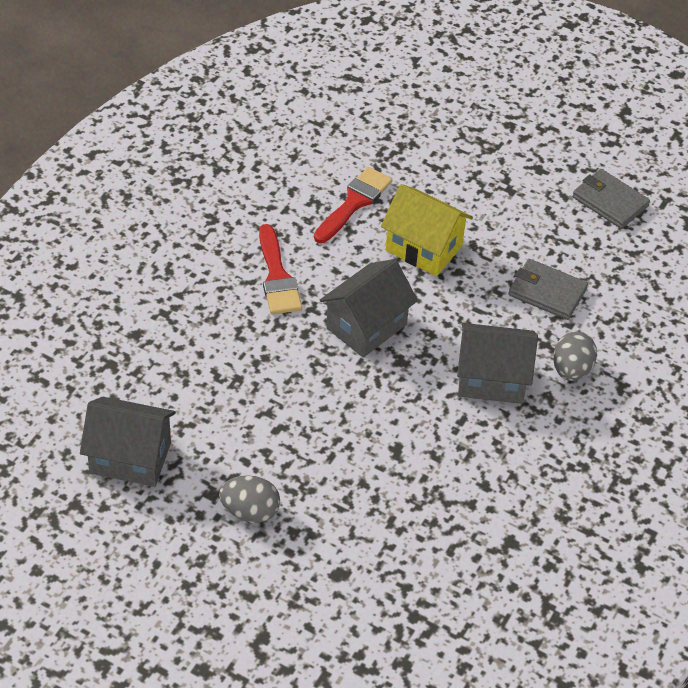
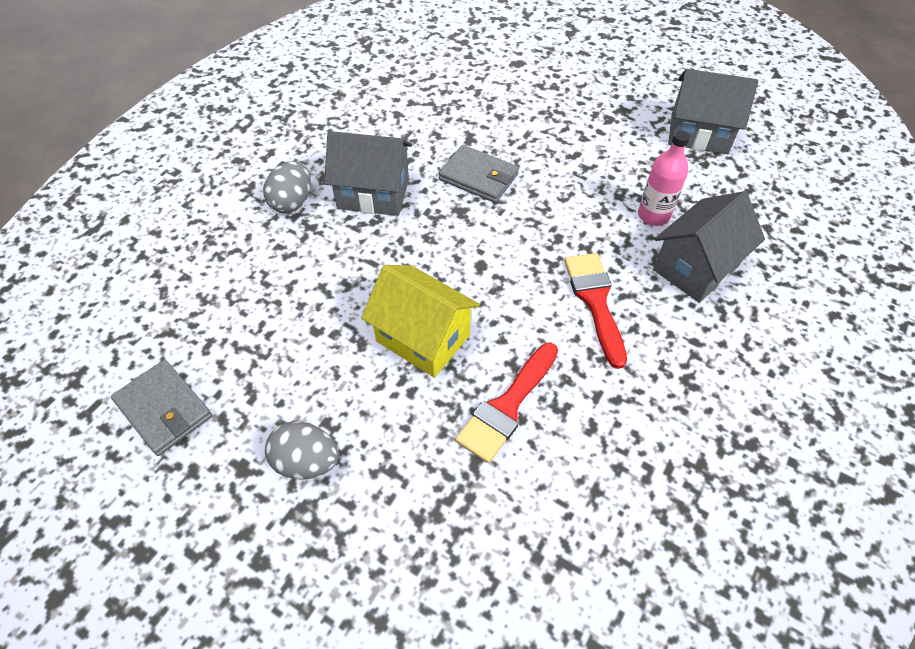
camera: 175 degrees left, 5 degrees up
(207, 356) = (653, 215): none -> pink bottle
(250, 511) = (590, 98): grey egg -> grey egg (306, 461)
(366, 326) = (494, 245): grey house -> grey house (695, 268)
(547, 292) = (290, 282): grey wallet -> grey wallet (478, 177)

